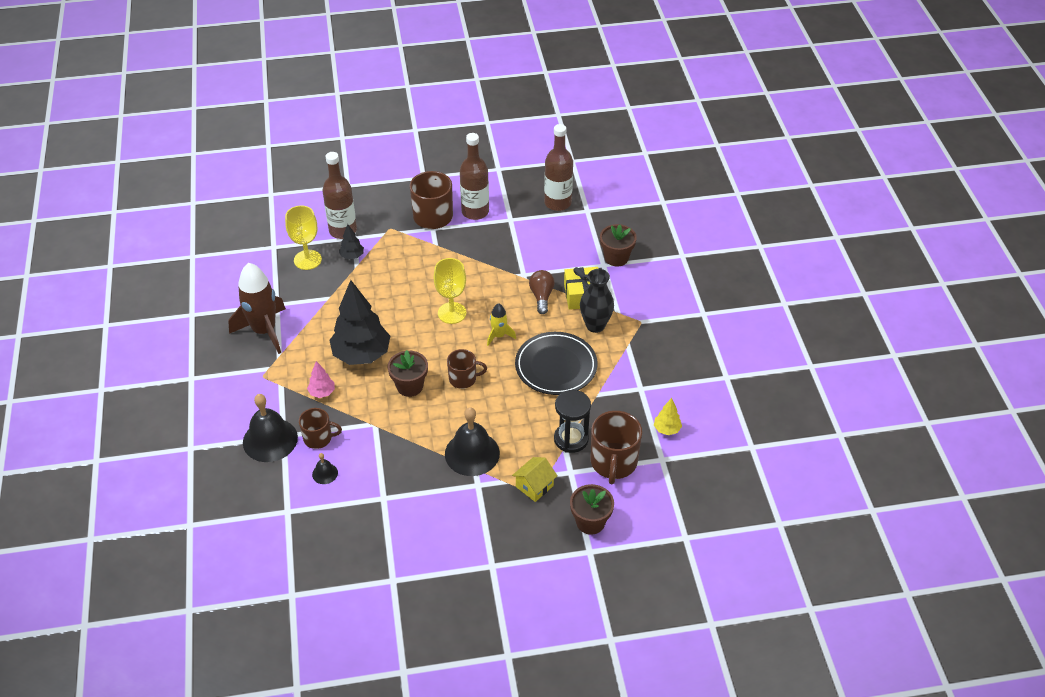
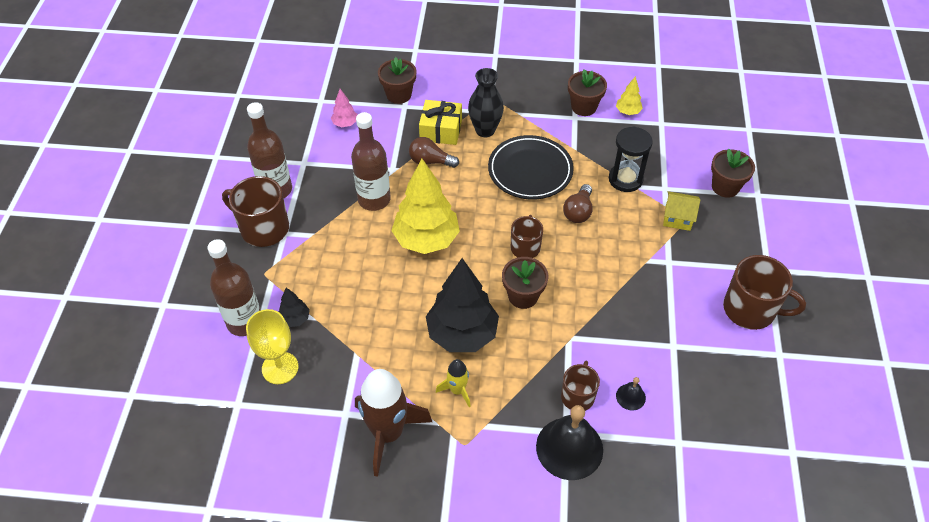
camera: 75 degrees left, 5 degrees up
(322, 392) = (509, 383): pink tree -> pink tree (345, 124)
(452, 313) = (426, 239): yellow goblet -> yellow tree
(472, 453) = (628, 259): black bell -> none
(499, 336) = (474, 206): yellow rocket -> yellow rocket (457, 390)
(517, 409) = (578, 212): none -> brown light bulb
(534, 486) = (677, 218): yellow house -> yellow house turned 45 degrees counterclockwise
(557, 203) = (297, 120): brown bottle -> brown bottle (374, 199)
(613, 462) = (659, 156): brown mug -> brown mug (751, 309)
(658, 393) = (584, 107): none -> brown flower pot

